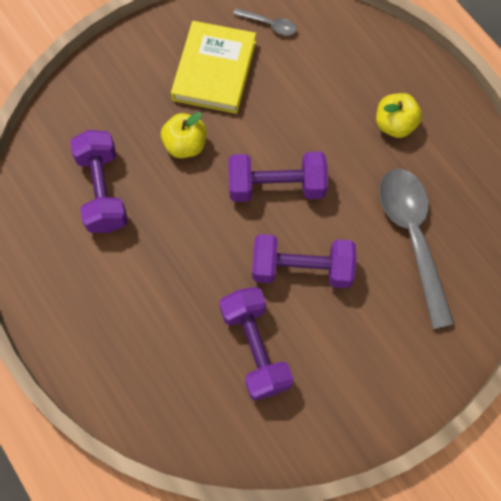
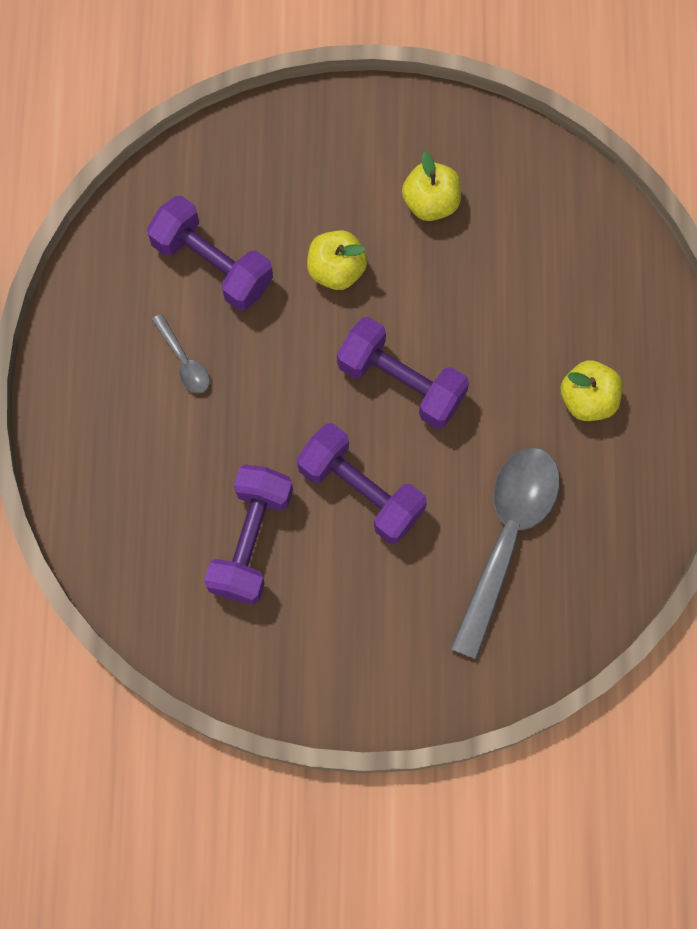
camera: 35 degrees right, 5 degrees up
(103, 191) = (212, 264): purple dumbbell -> purple dumbbell turned 75 degrees counterclockwise
(214, 70) = (431, 202): yellow book -> yellow apple
(269, 25) = (535, 186): grey spoon -> grey spoon (184, 361)

